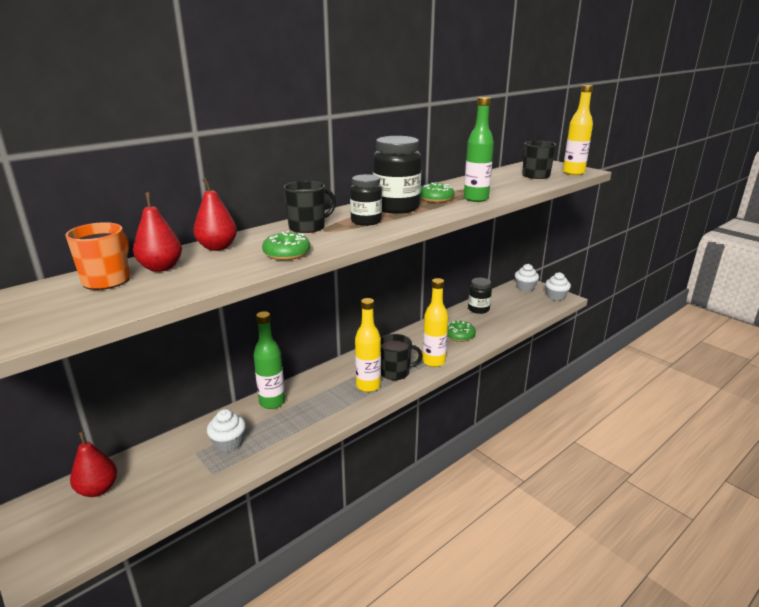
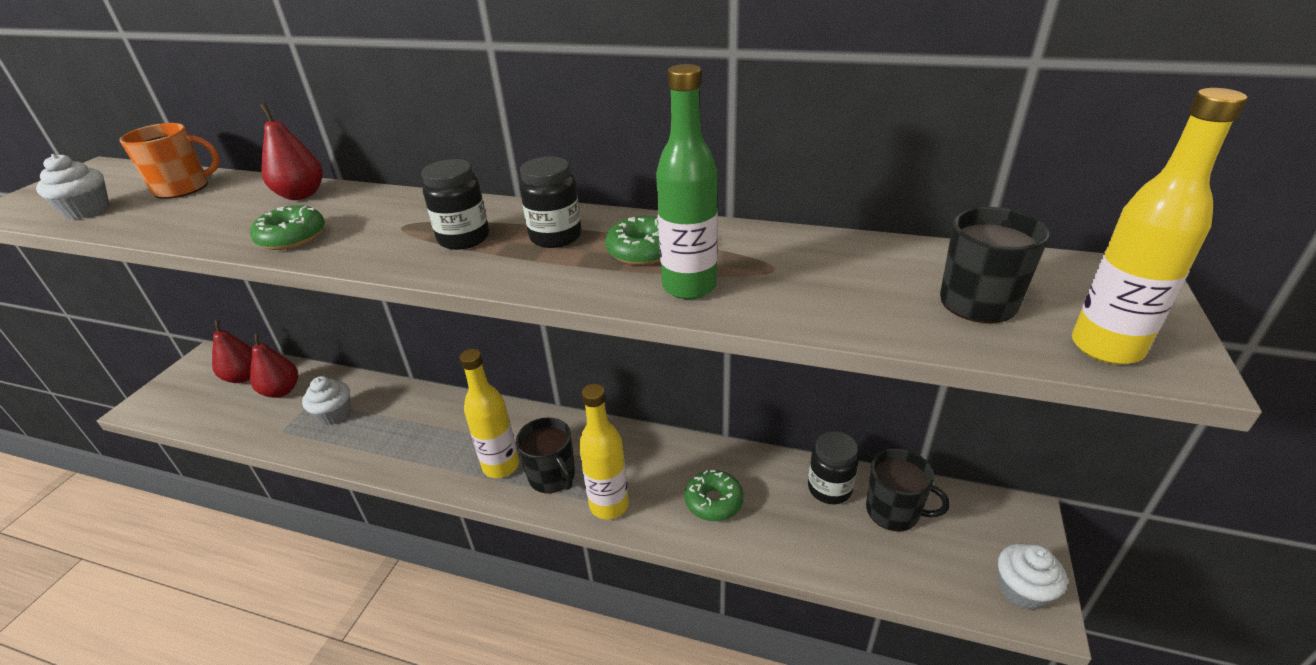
camera: 60 degrees right, 10 degrees up
(161, 268) = (224, 195): red pear -> red pear (281, 391)
(272, 402) = (422, 404): green bottle -> none
(308, 227) = (409, 212): black mug -> black mug (894, 511)
(396, 208) = (555, 237): black jar -> black jar, size x0.62
(525, 287) = (999, 522): white cupcake -> white cupcake (87, 210)

